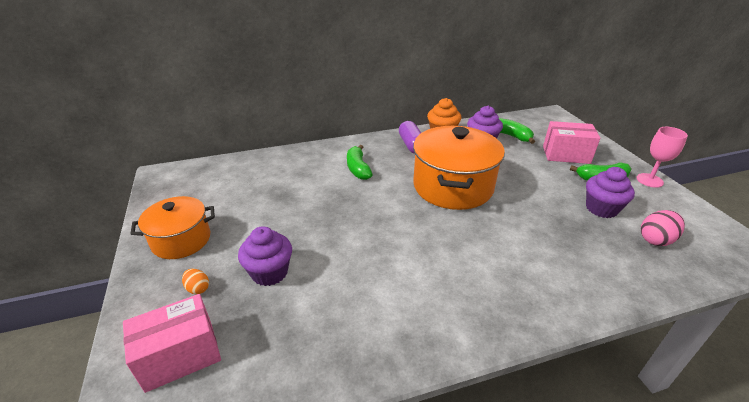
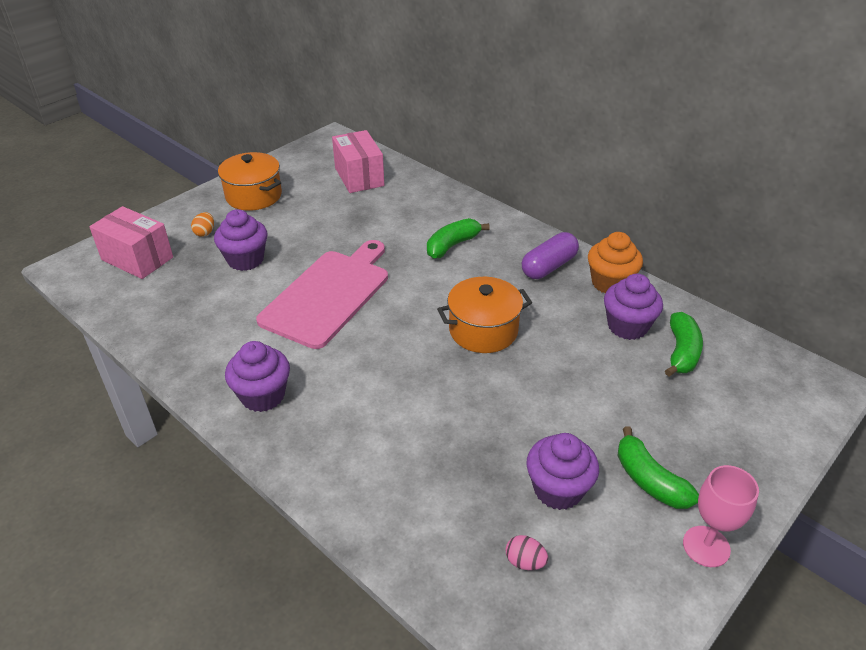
camera: 60 degrees right, 5 degrees up
(362, 239) = (329, 295): none -> pink cutting board
(453, 186) = (483, 330): orange pot -> orange pot, size x0.61
(458, 314) = (263, 395): none -> purple cupcake
(566, 154) = (686, 426): pink box -> pink box (359, 177)
(656, 240) = (525, 562): pink egg -> pink egg, size x0.60

